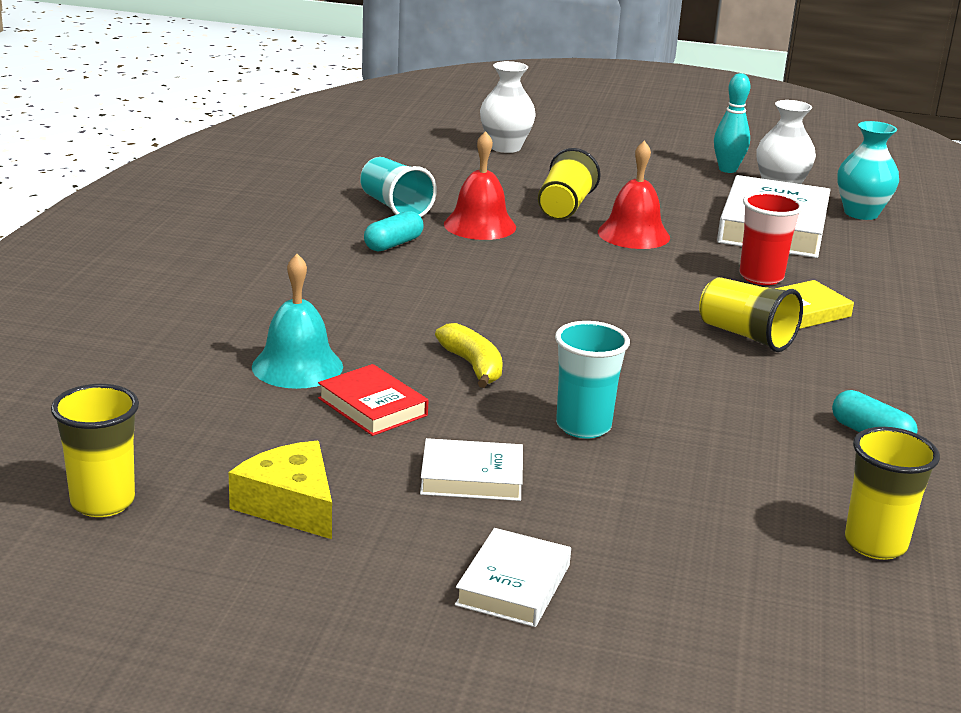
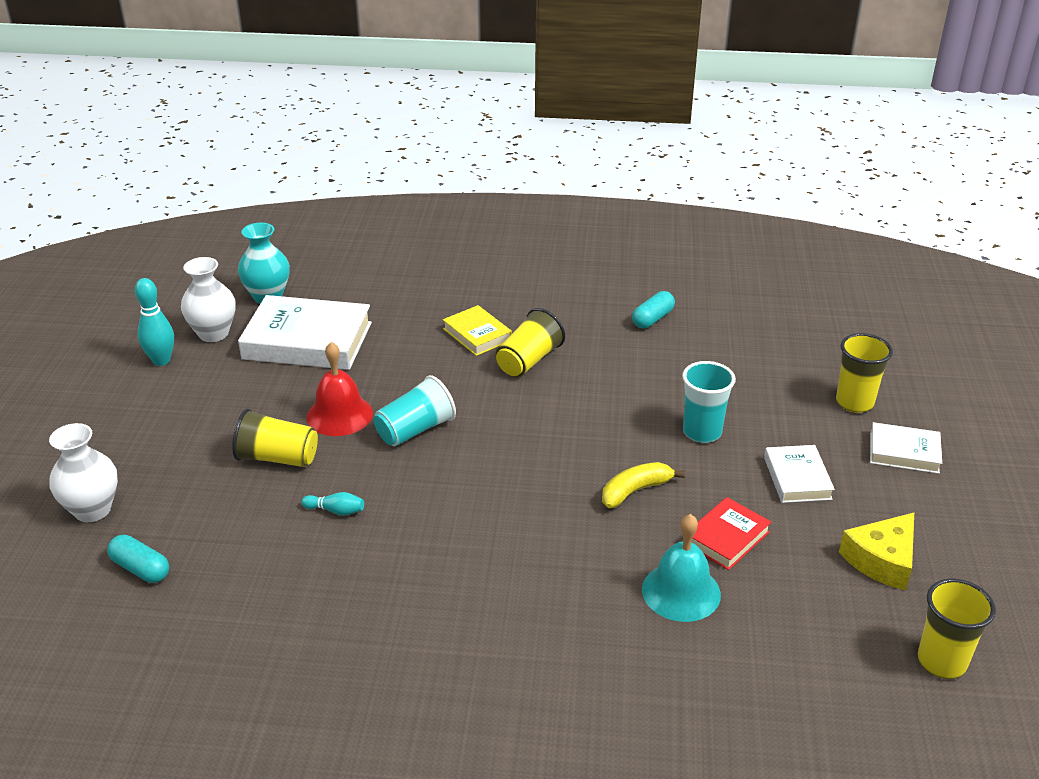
camera: 95 degrees left, 10 degrees up
(393, 244) = (398, 566): turquoise capsule -> turquoise capsule (141, 569)
(395, 207) = (295, 577): turquoise cup -> turquoise cup (415, 430)
(480, 225) = (335, 511): red bell -> turquoise bowling pin
(761, 277) = (417, 350): red cup -> none
(875, 544) = (778, 326): yellow cup -> yellow cup (854, 403)

